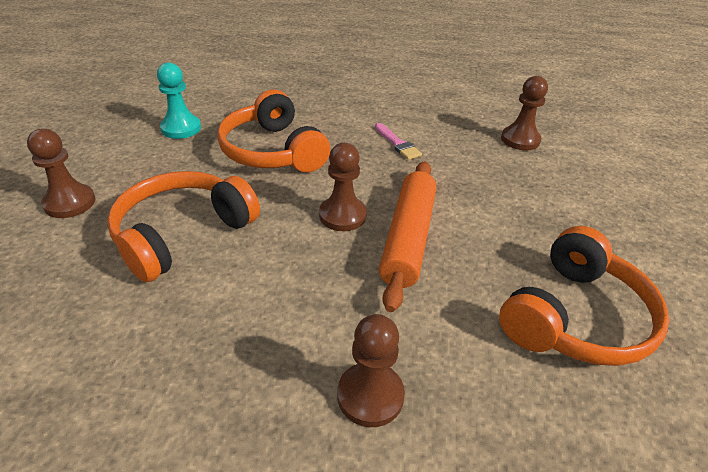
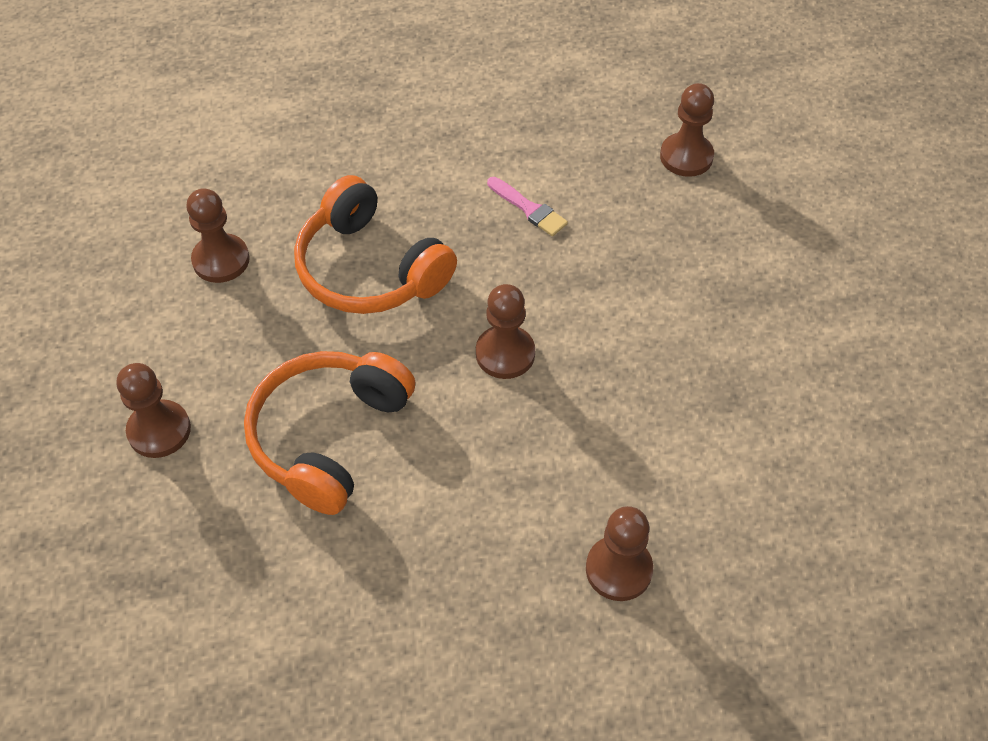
camera: 15 degrees left, 15 degrees up
(181, 128) = (221, 260): turquoise pawn -> brown pawn
(408, 238) = (593, 367): orange rolling pin -> none
(576, 317) = (796, 421): orange headphones -> none

